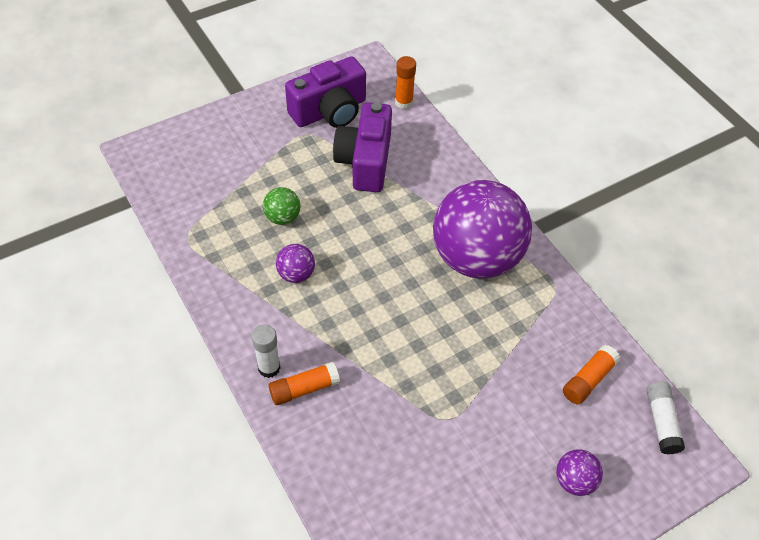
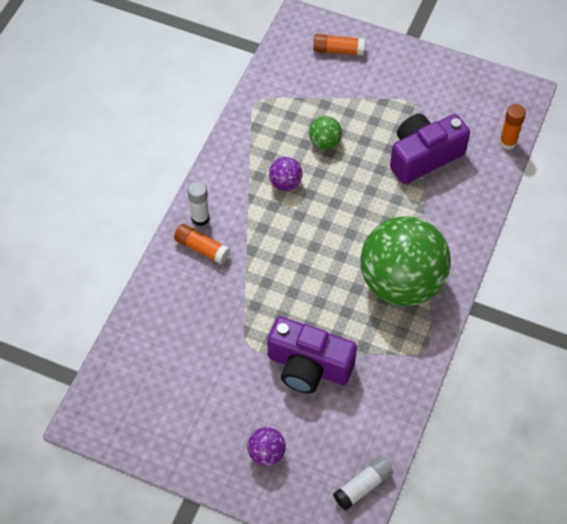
camera: 55 degrees right, 5 degrees up
(330, 111) = (450, 102): purple camera -> purple camera (308, 366)
(476, 258) = (401, 283): purple ball -> green ball
(588, 380) = (358, 418): orange glue stick -> orange glue stick (338, 50)

